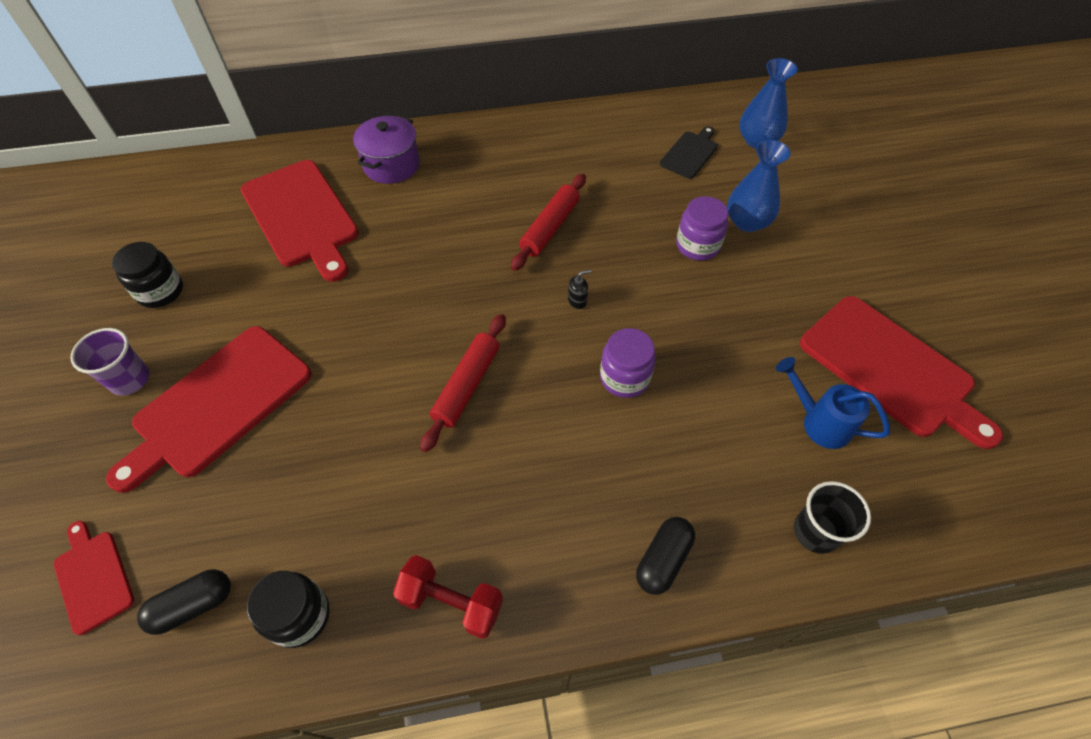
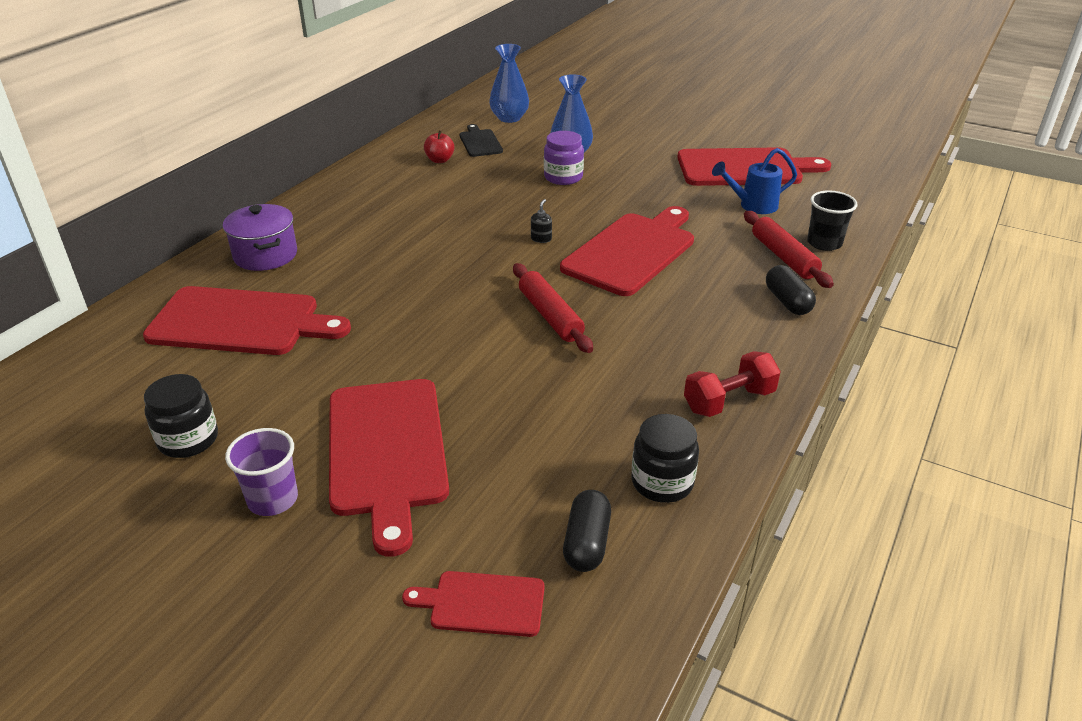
camera: 50 degrees left, 20 degrees down
(550, 228) = (457, 219): red rolling pin -> red rolling pin (783, 257)
(624, 377) = (632, 251): purple jar -> red cutting board
(629, 152) = (439, 160): none -> red apple

